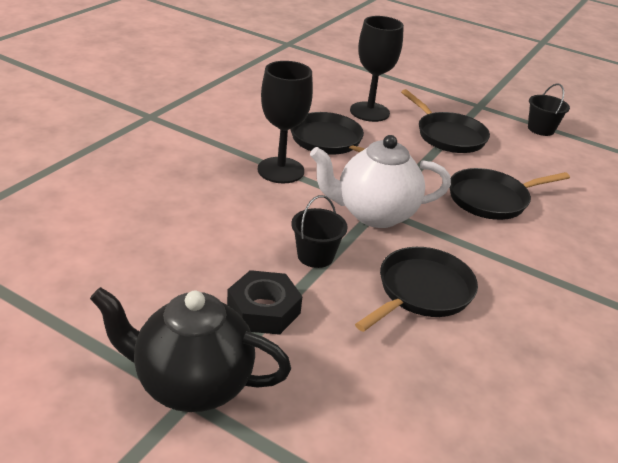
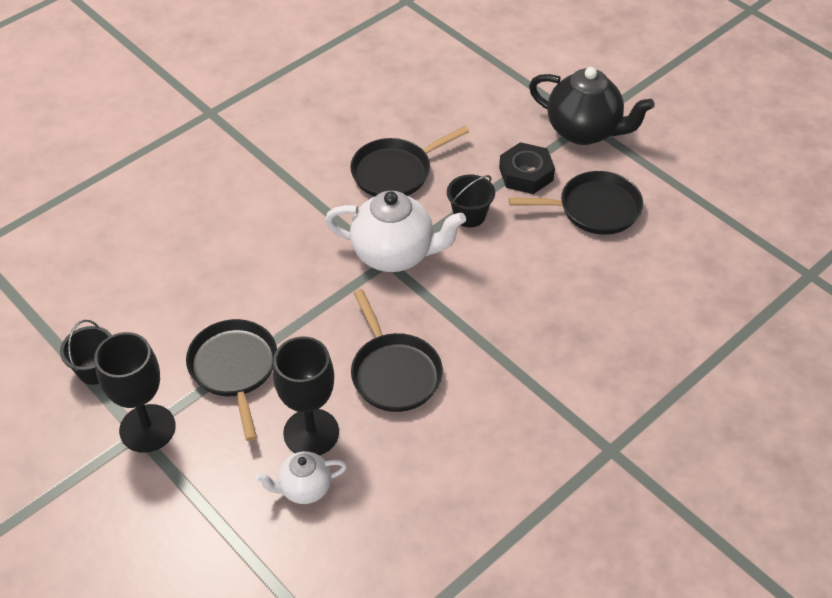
camera: 160 degrees left, 15 degrees up
(280, 170) = (469, 327): black goblet -> black goblet (147, 428)
(356, 92) = (304, 488): none -> white teapot
(491, 199) = (260, 259): black pan -> black pan (594, 209)

